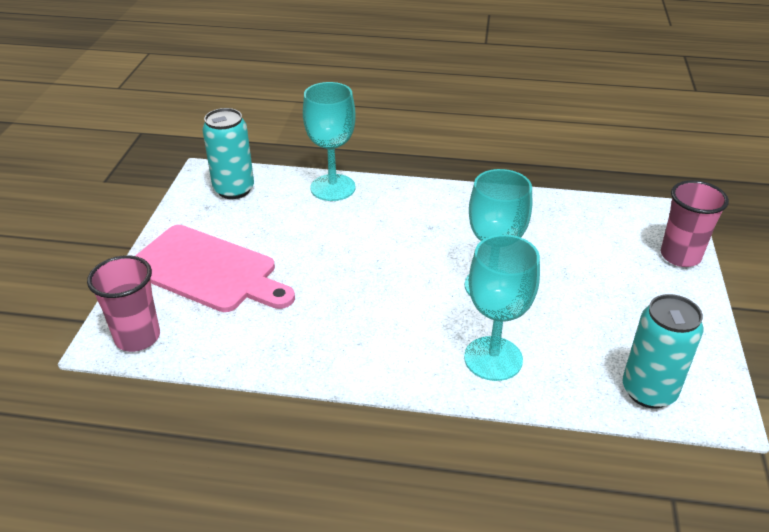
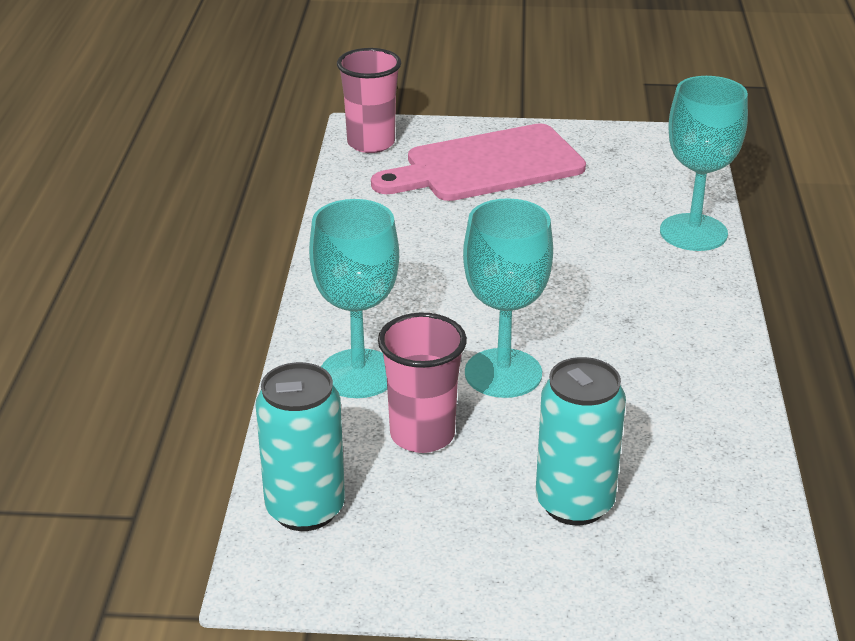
camera: 85 degrees right, 5 degrees down
(208, 270) = (486, 166): pink cutting board -> pink cutting board turned 45 degrees clockwise
(234, 189) = (656, 161): turquoise can -> turquoise can (574, 503)
(680, 256) = (633, 588): pink cup -> pink cup (422, 435)

